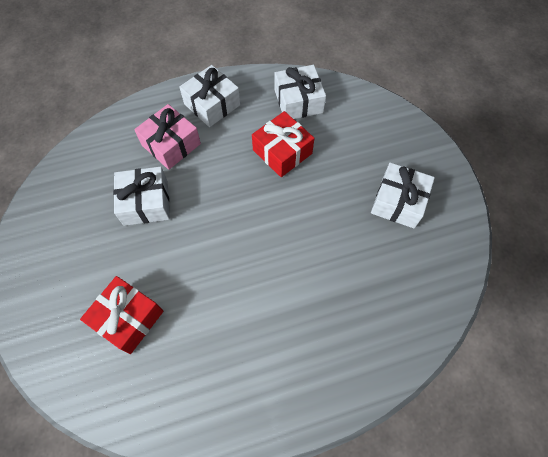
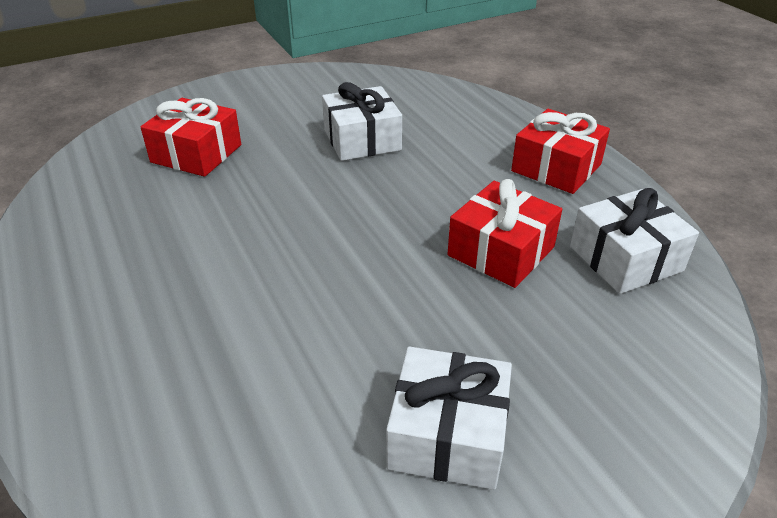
camera: 80 degrees right, 25 degrees down
(171, 144) = (463, 144): pink gift -> none
(212, 104) = (556, 167): white gift -> red gift

